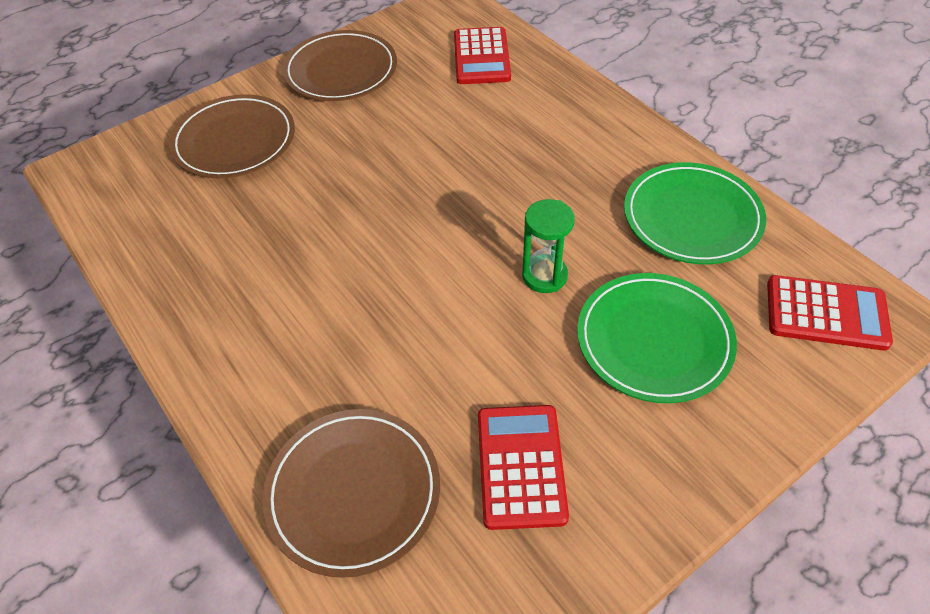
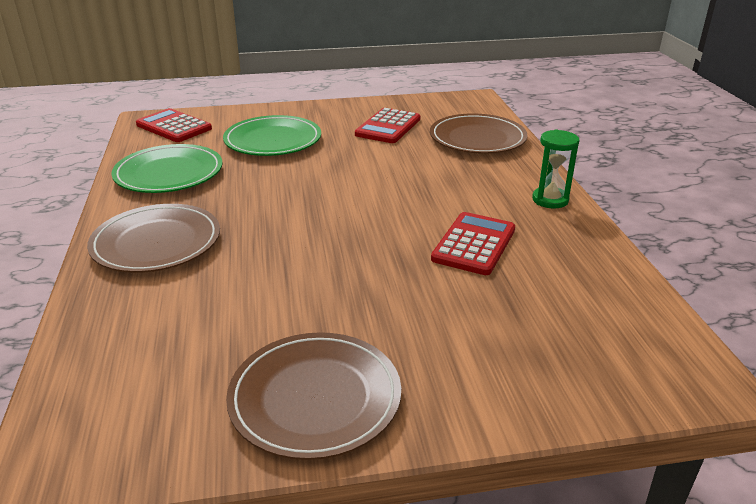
camera: 155 degrees left, 20 degrees down
(234, 141) = (494, 348): brown plate -> brown plate (156, 243)
(481, 57) = (136, 348): red calculator -> red calculator (474, 244)
(544, 276) = (298, 175): green hourglass -> green hourglass (550, 200)

